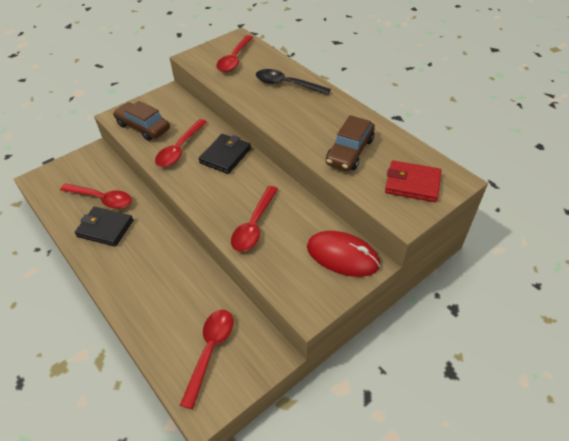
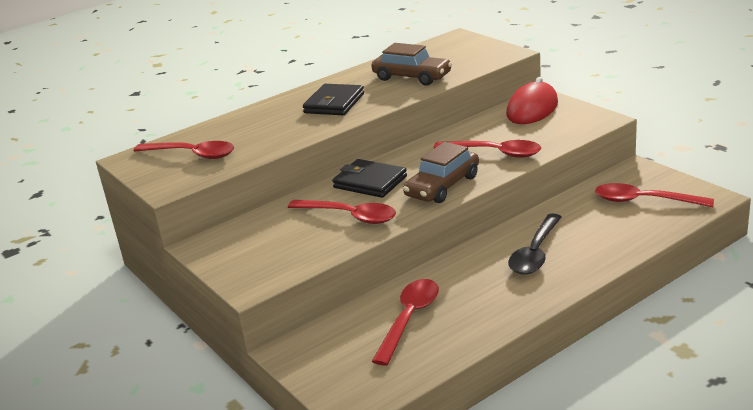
camera: 85 degrees left, 20 degrees down
(105, 228) = (471, 303): black wallet -> black wallet (334, 103)
(143, 127) = (288, 254): brown car -> brown car (442, 186)
(287, 84) = (273, 116): black spoon -> black spoon (535, 253)
(412, 183) = (462, 51): red wallet -> none

